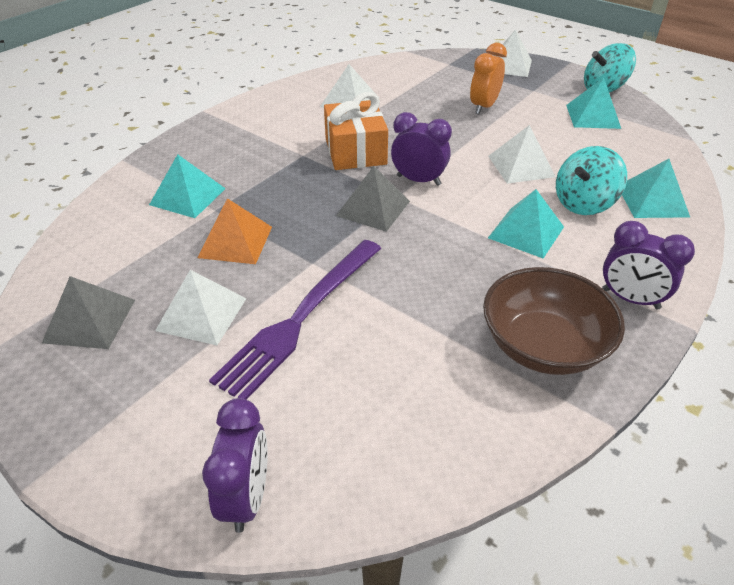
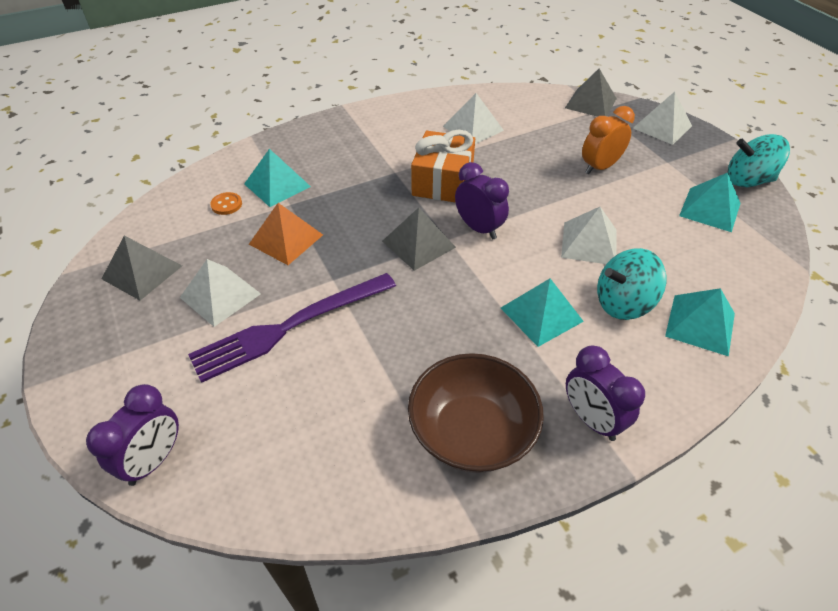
camera: 25 degrees right, 5 degrees up
(143, 229) = (226, 205): none -> orange button
(437, 60) = (590, 103): none -> grey pyramid

